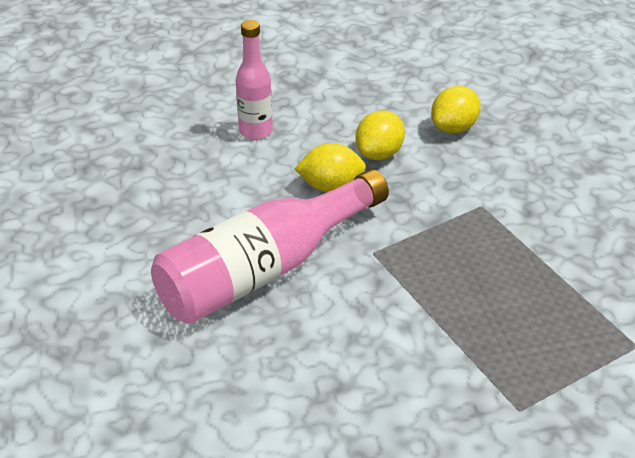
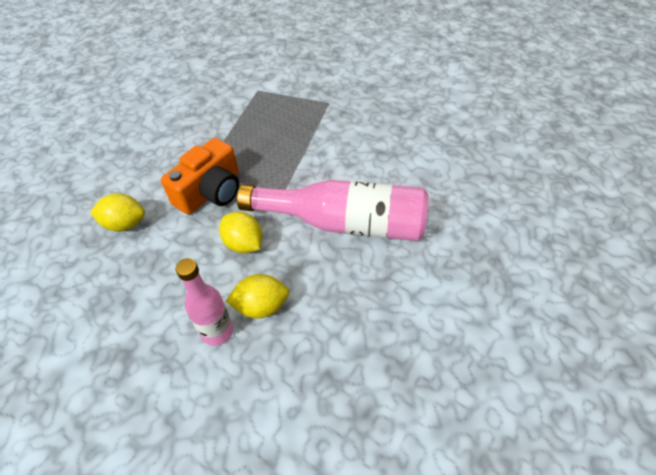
camera: 130 degrees left, 10 degrees up
(379, 153) = (187, 243): yellow lemon -> yellow lemon (261, 306)
(438, 198) = (211, 192): none -> orange camera

